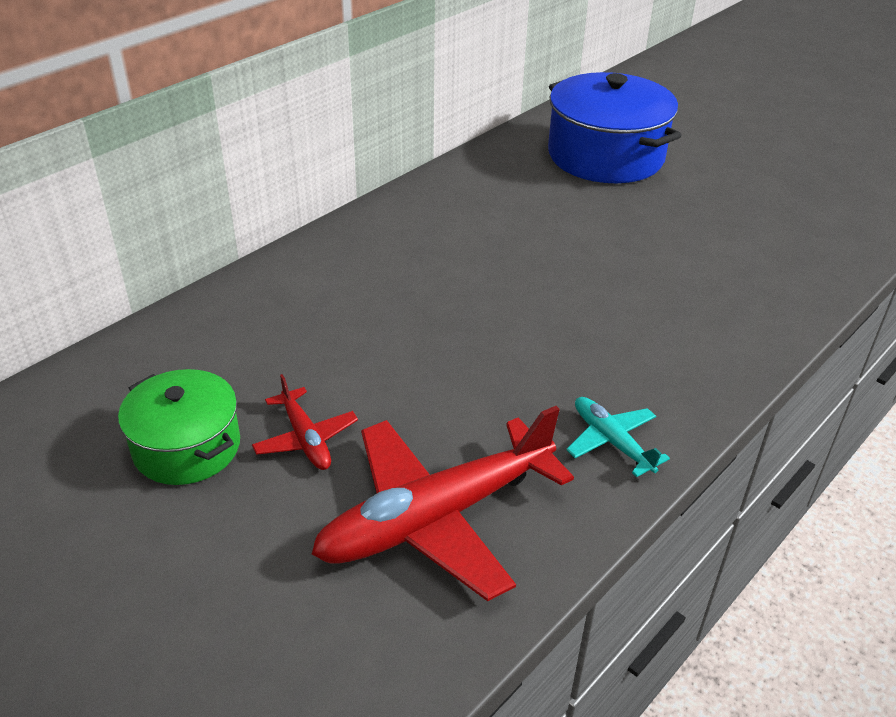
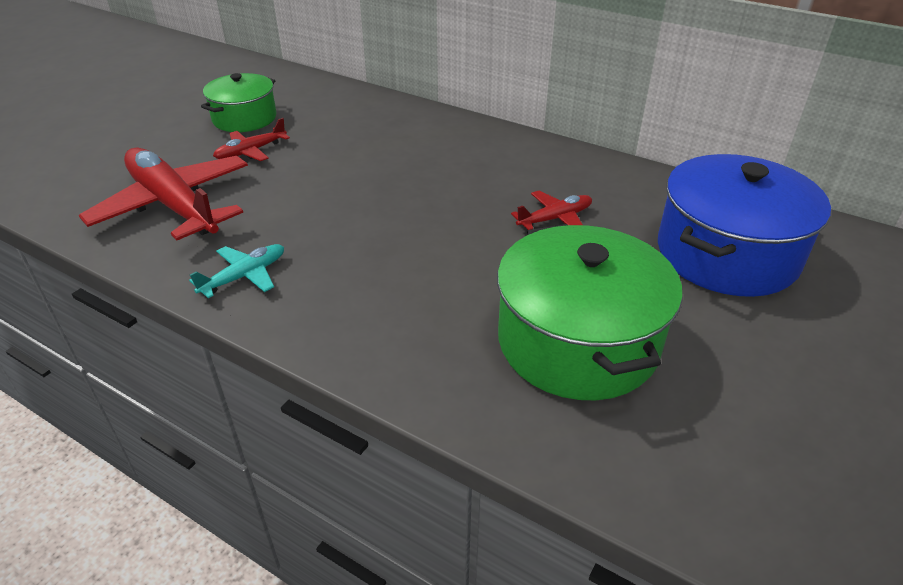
camera: 80 degrees right, 0 degrees up
(537, 223) = (554, 219): none -> red plane
(715, 245) = (577, 342): none -> green pot

